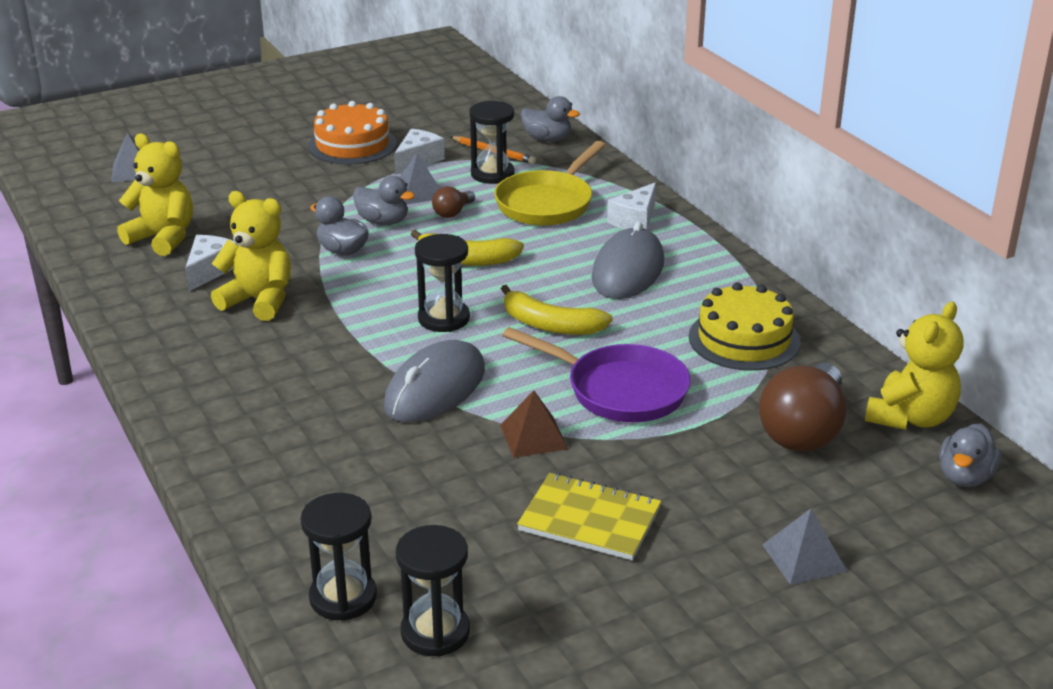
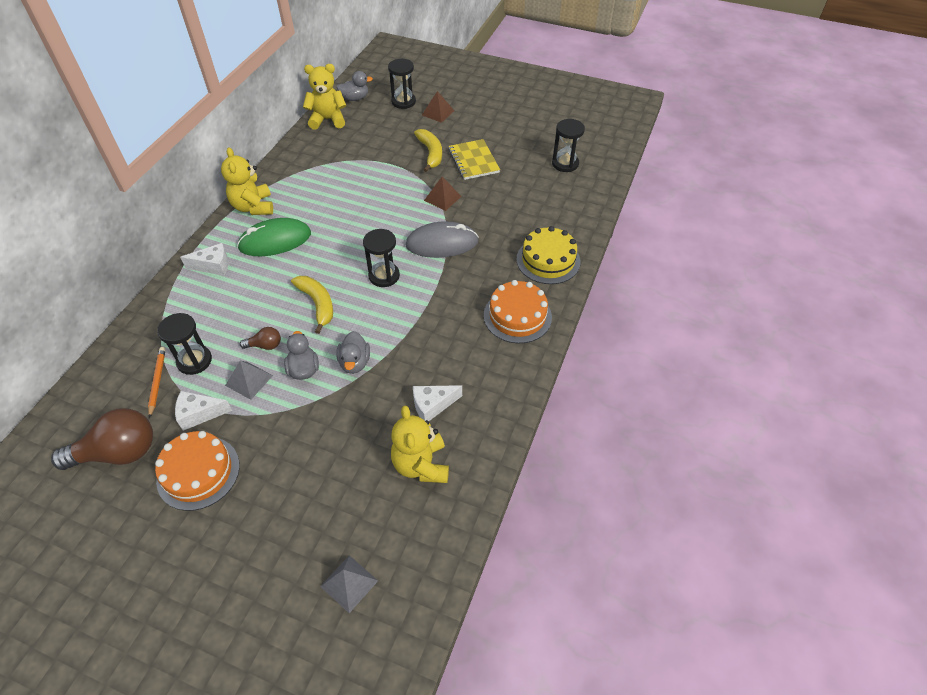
camera: 130 degrees left, 20 degrees up
(217, 382) = (517, 316): none -> orange cake
(259, 301) = (439, 357): yellow teddy bear -> yellow teddy bear (253, 207)
(343, 597) = (578, 191): black hourglass -> black hourglass (403, 102)
(547, 139) = (115, 367): grey duck -> none
(547, 203) = (219, 311): yellow pan -> none
(550, 325) = (354, 238): yellow banana -> yellow banana (431, 153)
(620, 390) = (385, 192): purple pan -> none
(627, 270) = (275, 241): grey mouse -> green mouse
(744, 339) = (308, 178): yellow cake -> yellow cake (548, 260)
(804, 431) = (363, 138): brown light bulb -> brown light bulb (118, 453)
(804, 557) = (438, 113): grey pyramid -> brown pyramid

